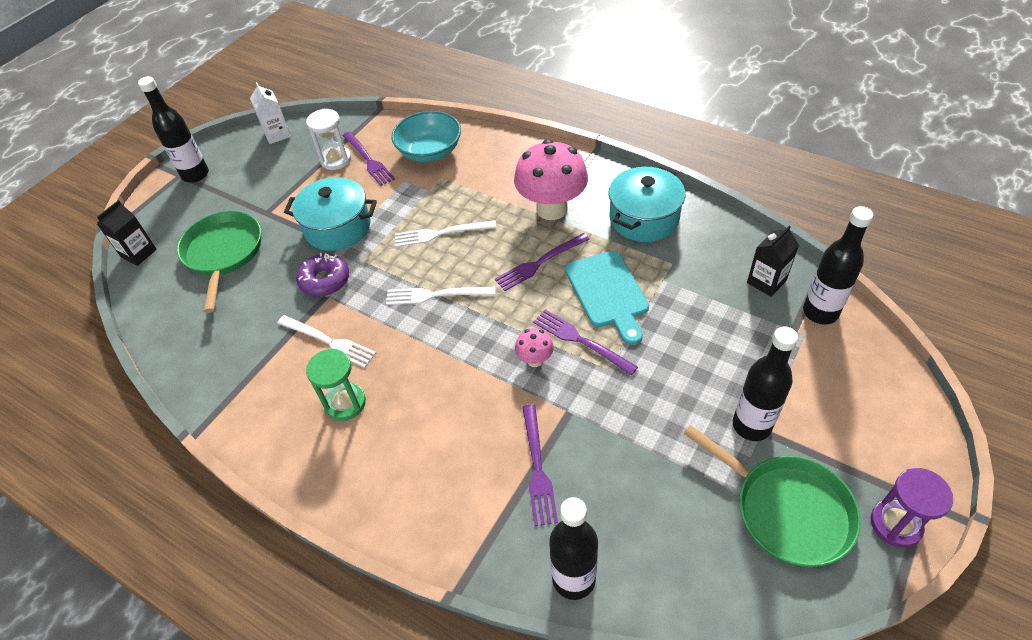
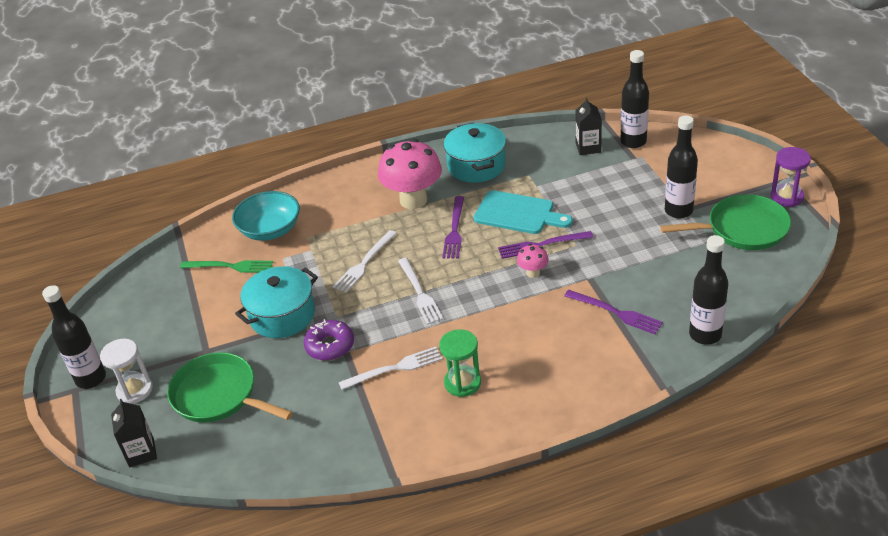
camera: 50 degrees left, 10 degrees down
(277, 134) = (117, 306): white carton -> none
(336, 160) = (202, 284): white hourglass -> white hourglass (134, 390)
(368, 160) = (230, 266): purple fork -> green fork
(435, 295) = (420, 293): white fork -> white fork turned 60 degrees counterclockwise

